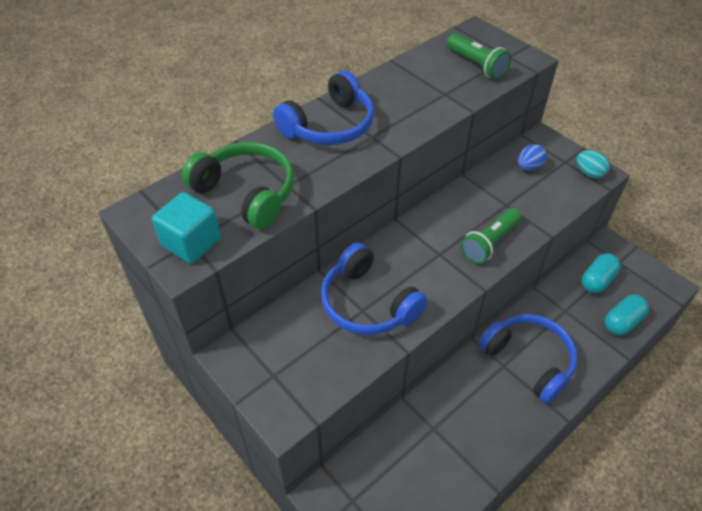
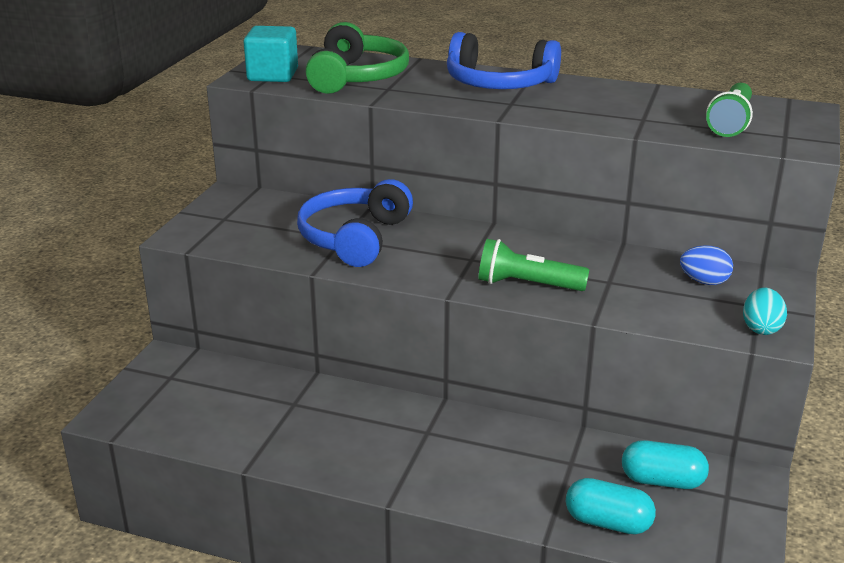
camera: 60 degrees right, 20 degrees down
(529, 360) = (454, 450): blue headphones -> none

